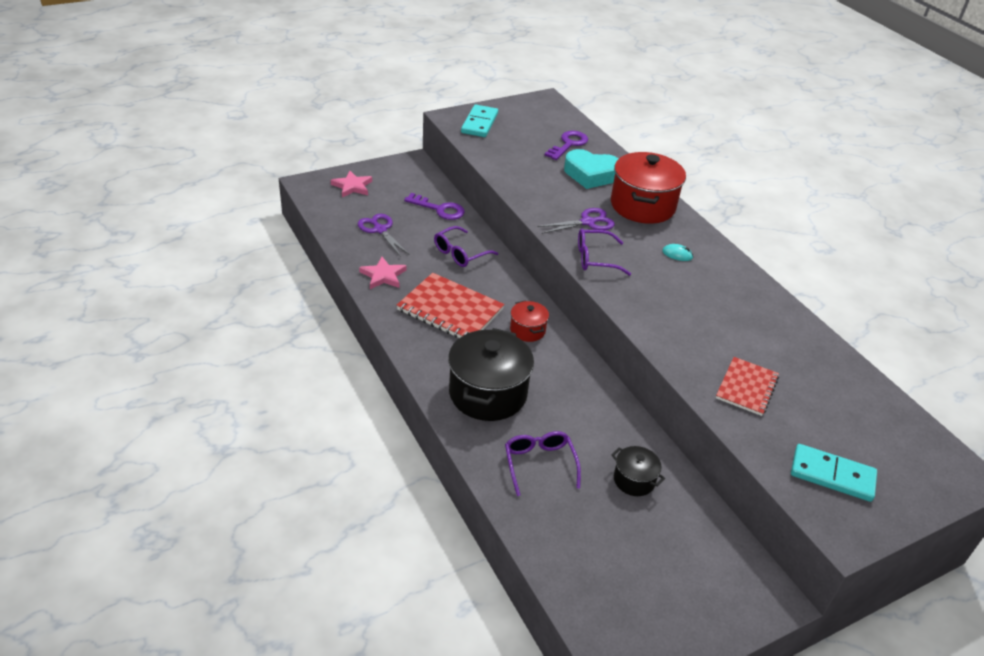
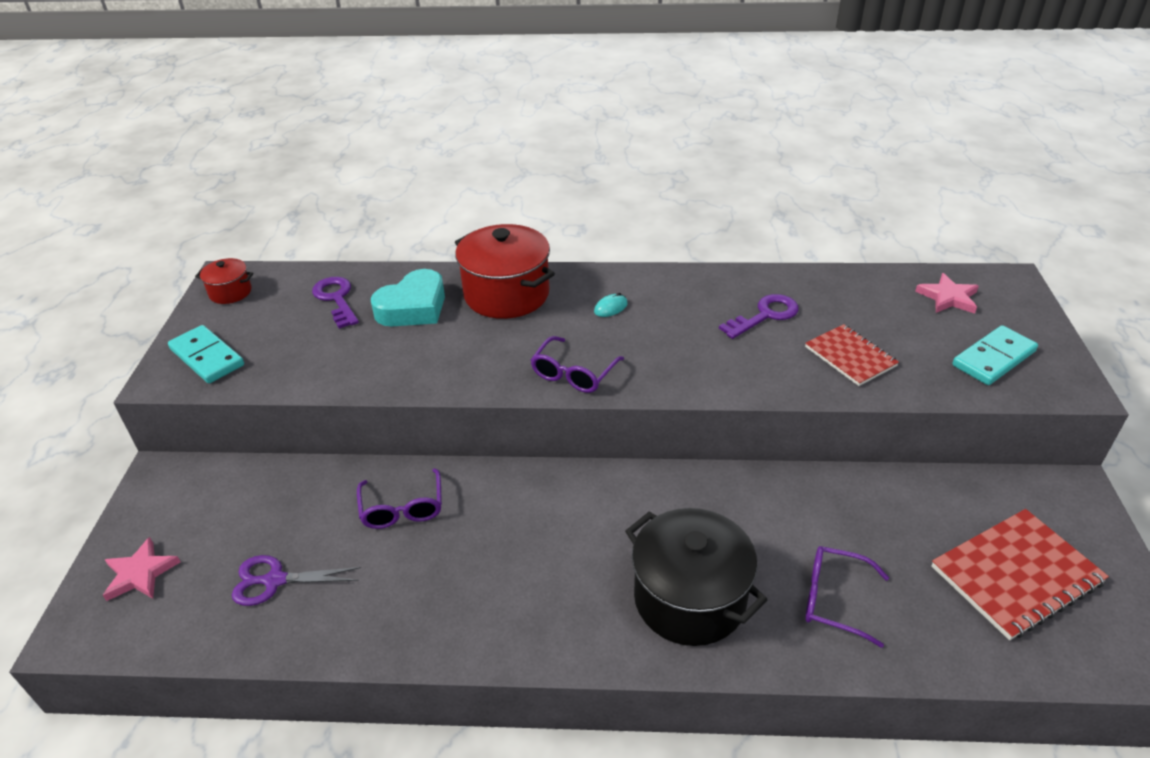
camera: 55 degrees left, 0 degrees up
(383, 276) = (380, 620): pink star -> pink star (948, 297)
(439, 209) = (291, 490): purple key -> purple key (765, 315)
(450, 309) = (507, 569): red notebook -> red notebook (1016, 575)
(527, 330) = (597, 505): red pot -> red pot (230, 292)
(587, 222) = (501, 350): purple scissors -> none
(634, 480) = (888, 522): black pot -> none

